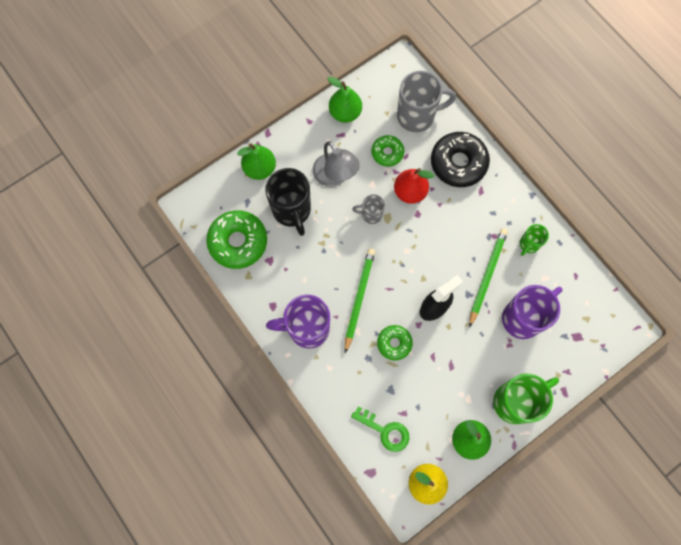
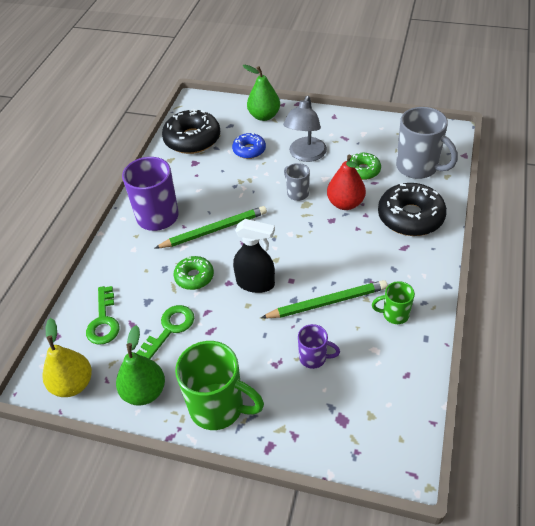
camera: 55 degrees right, 25 degrees down
(238, 242) = (192, 139): green donut -> black donut
(292, 211) = (249, 150): black mug -> blue donut
(345, 113) = (365, 129): green pear -> none
(428, 390) = (170, 329): none -> green key
(523, 318) = (314, 358): purple mug -> purple mug, size x0.52

